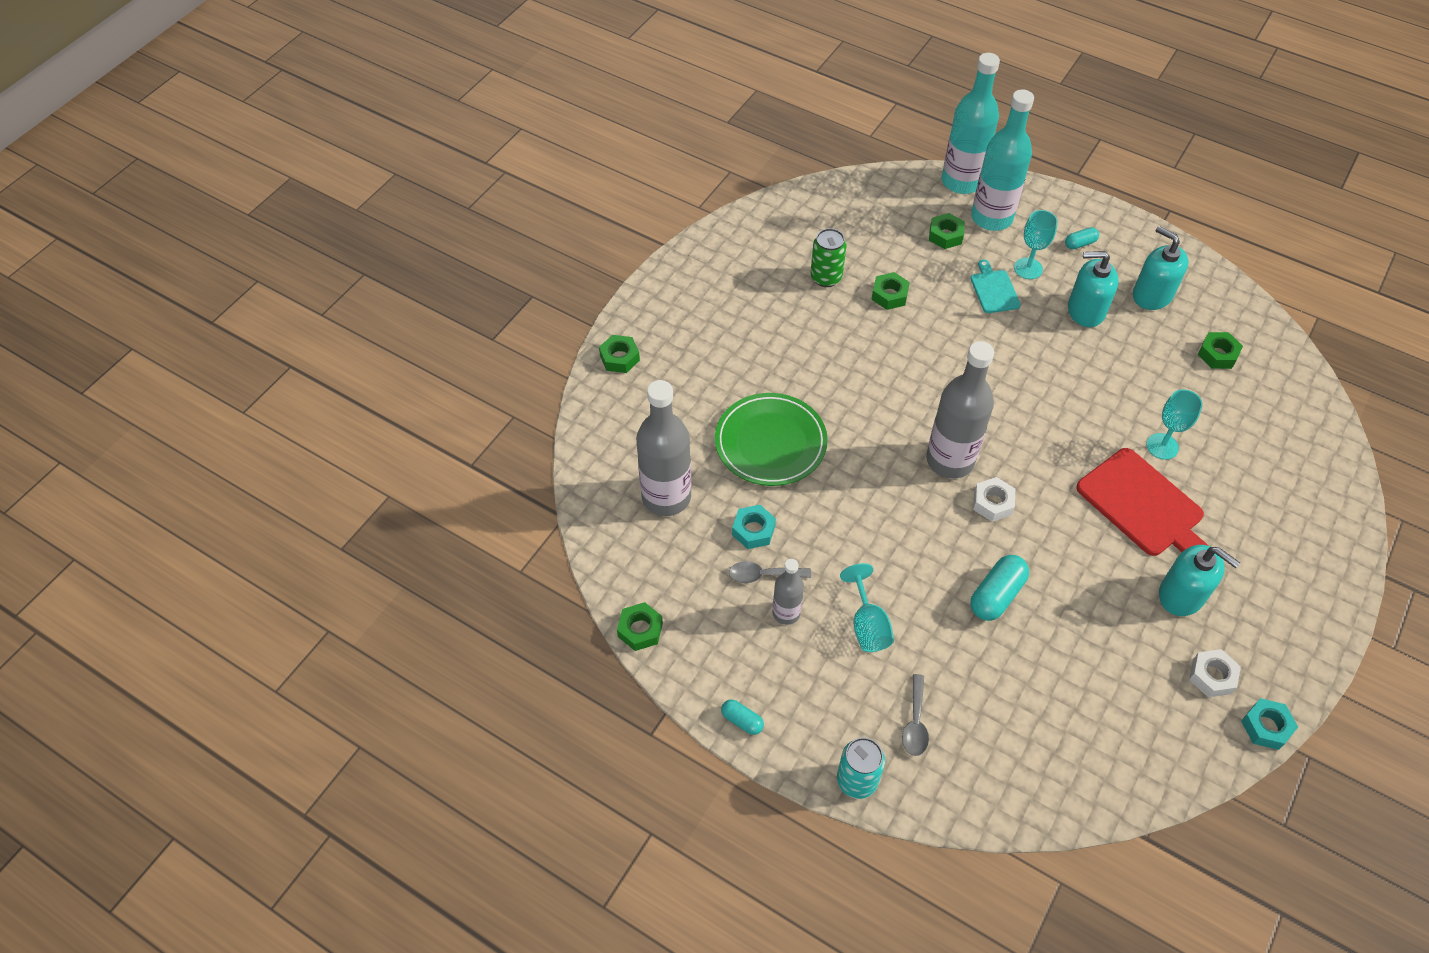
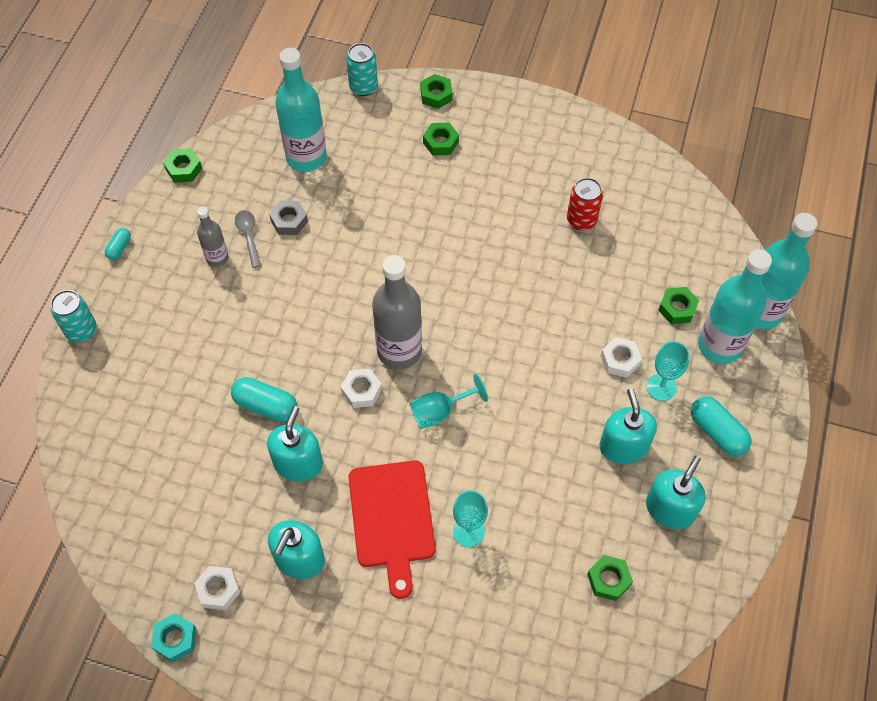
camera: 75 degrees right, 5 degrees up
(581, 422) = (363, 87): none -> turquoise can
(666, 497) = (306, 157): grey bottle -> turquoise bottle
(753, 530) = (289, 221): turquoise nut -> grey nut
(770, 442) = (380, 215): green plate -> none
(826, 277) = (581, 220): green can -> red can
(867, 625) = (217, 315): turquoise goblet -> turquoise goblet (440, 411)
(889, 295) = (579, 274): green nut -> green nut (440, 142)
(915, 723) = (136, 362): grey spoon -> none
(994, 290) = (620, 360): turquoise cutting board -> white nut
(1071, 576) = (298, 463): none -> turquoise soap dispenser
(1080, 244) = (717, 432): turquoise capsule -> turquoise capsule, size x1.78
(1143, 505) = (392, 519): red cutting board -> red cutting board turned 45 degrees counterclockwise

